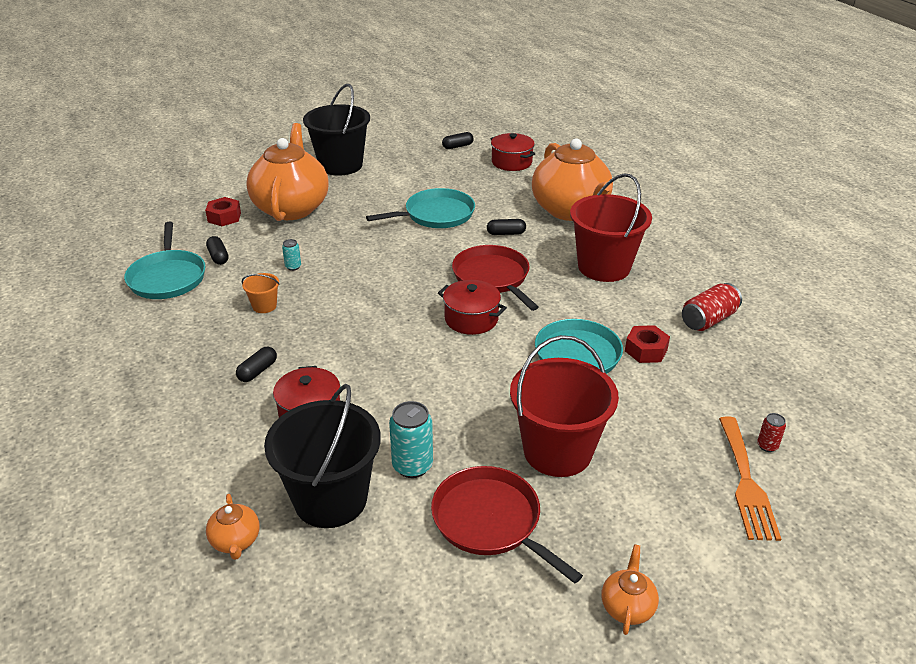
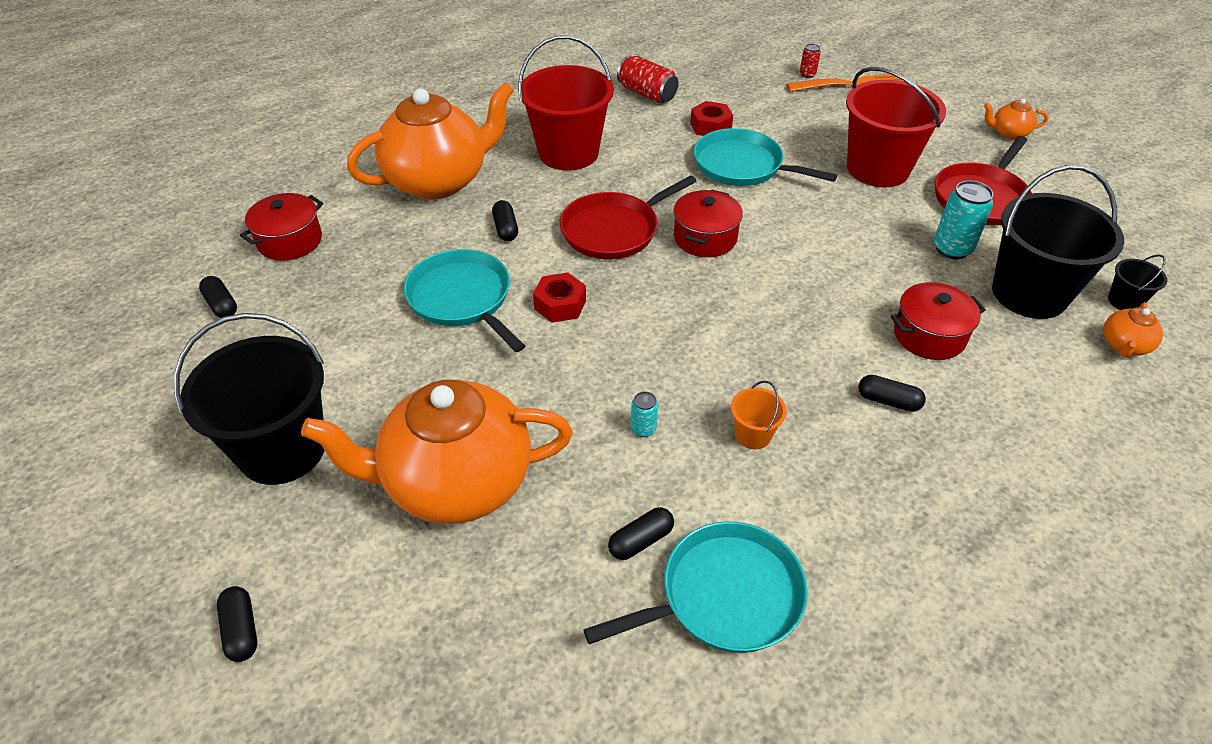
camera: 100 degrees left, 10 degrees up
(224, 217) = (502, 581): red nut -> red nut (560, 305)
(236, 541) = (1124, 346): orange teapot -> orange teapot turned 150 degrees clockwise
(245, 160) = (241, 630): none -> black capsule
(289, 573) = (1124, 301): none -> black bucket

